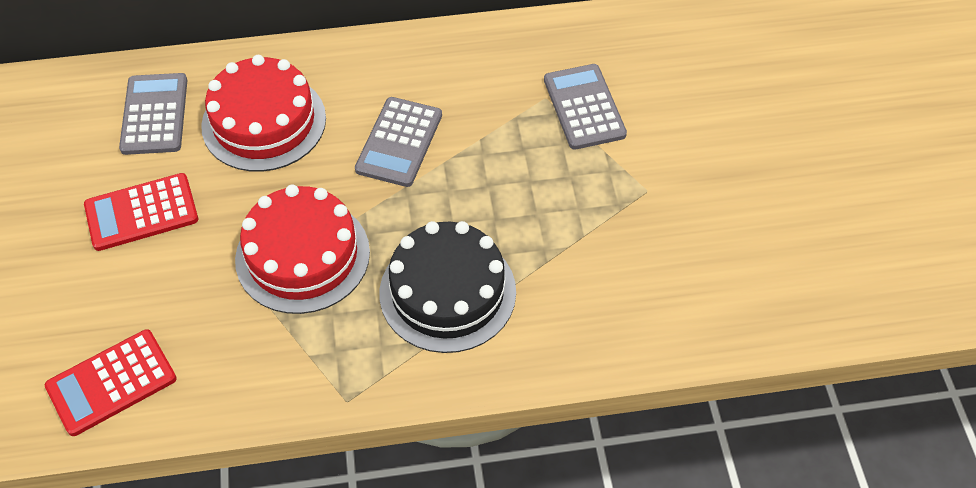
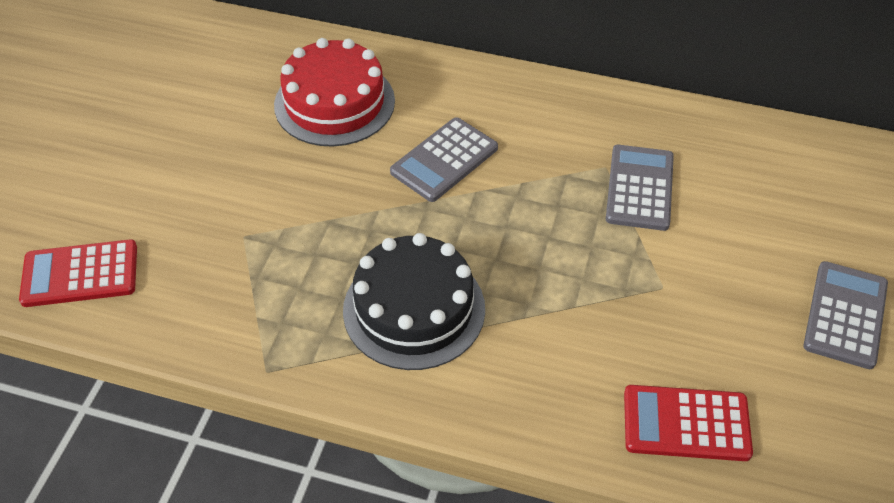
camera: 25 degrees right, 5 degrees down
(141, 212) = (189, 142): red calculator -> red calculator (686, 423)
(154, 114) = (247, 67): grey calculator -> grey calculator (845, 315)
(302, 255) = (302, 227): red cake -> none

